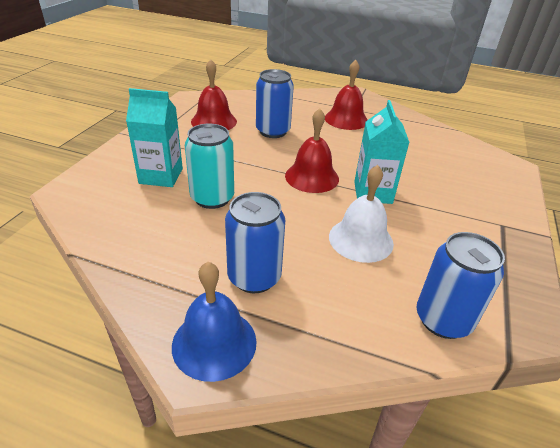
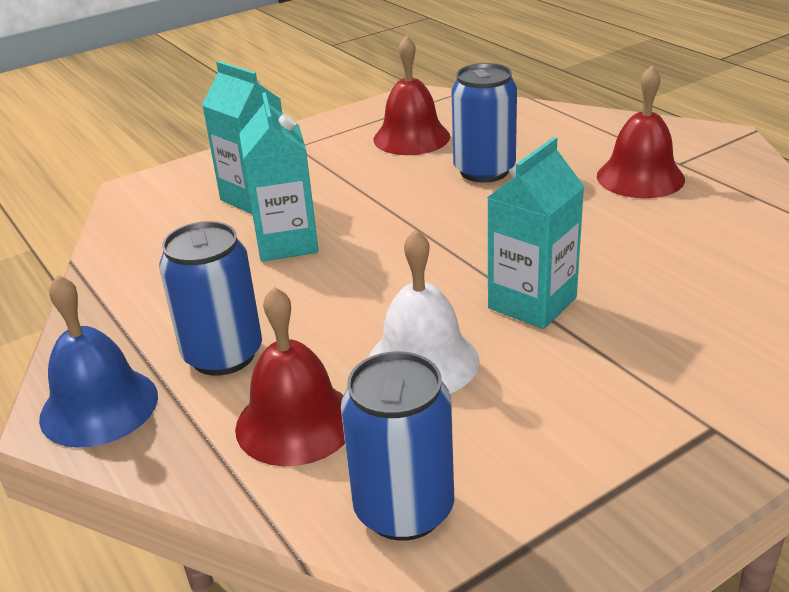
camera: 40 degrees right, 5 degrees down
(212, 198) = (286, 243): turquoise can -> turquoise carton
(312, 177) = (461, 253): red bell -> red bell (295, 422)

